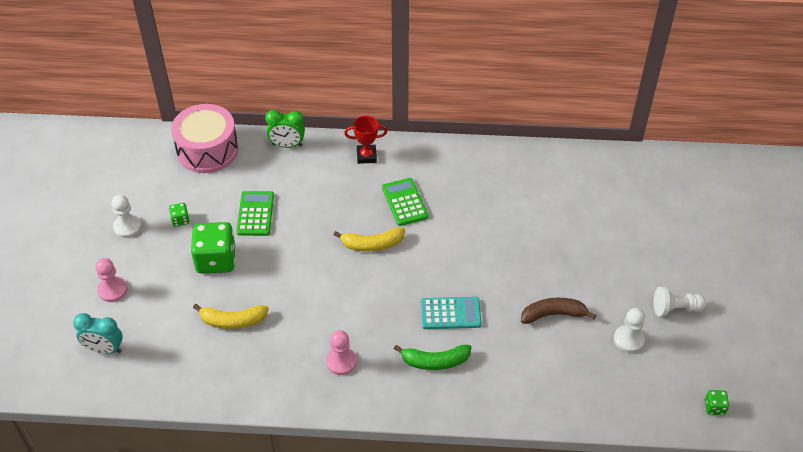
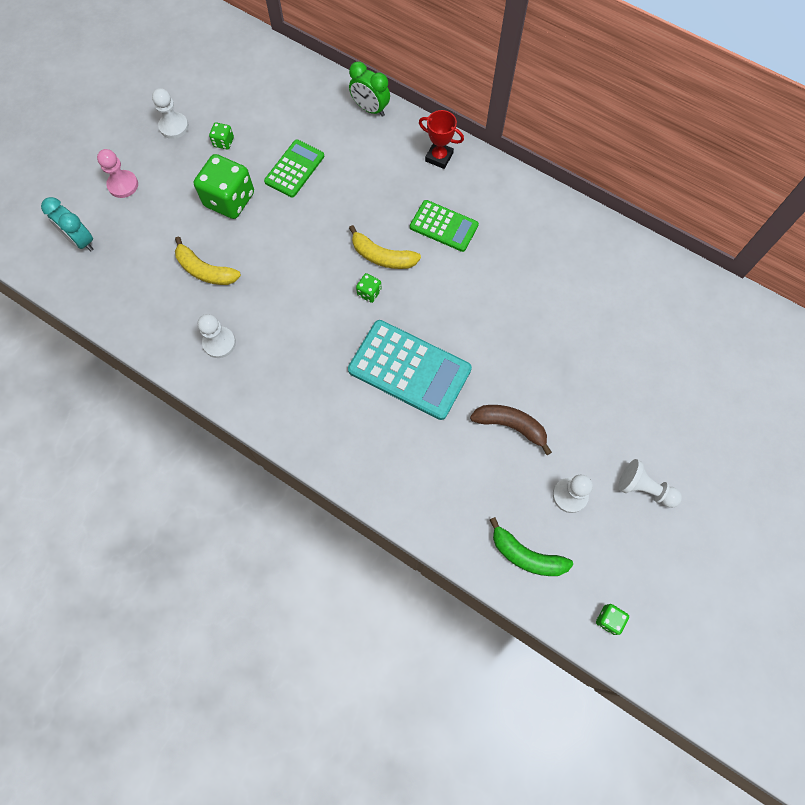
camera: 30 degrees right, 20 degrees up
(207, 150) = (293, 79): pink drum -> none
(283, 368) = (219, 343): none -> white pawn
(341, 362) = (275, 365): pink pawn -> none
(380, 274) = (369, 292): none -> green dice
(405, 202) = (443, 226): green calculator -> green calculator turned 105 degrees clockwise
(435, 361) = (361, 412): green banana -> green banana (526, 555)
(450, 313) = (409, 370): turquoise calculator -> turquoise calculator, size x1.66

